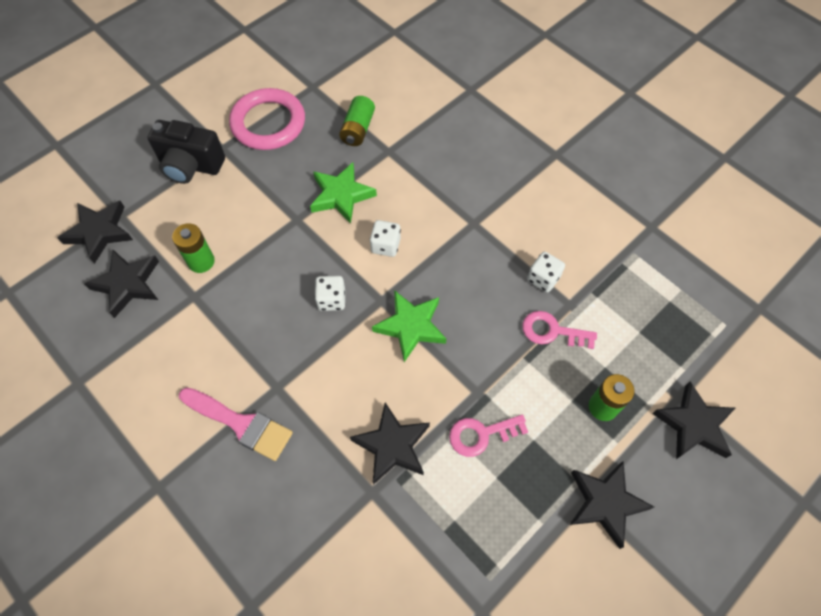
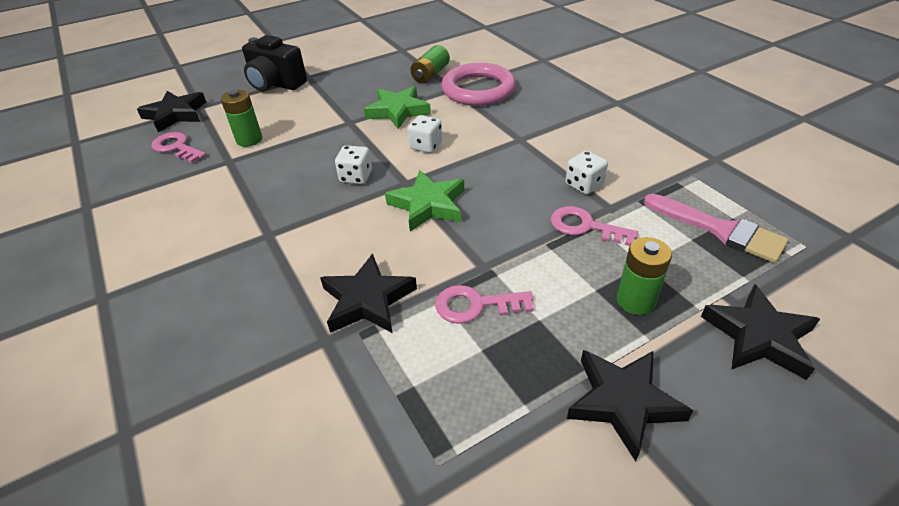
camera: 15 degrees right, 20 degrees down
(127, 284) = (176, 147): black star -> pink key
(241, 424) = (216, 258): pink brush -> pink brush (720, 230)
(268, 123) = (354, 66): pink ring -> pink ring (478, 89)

